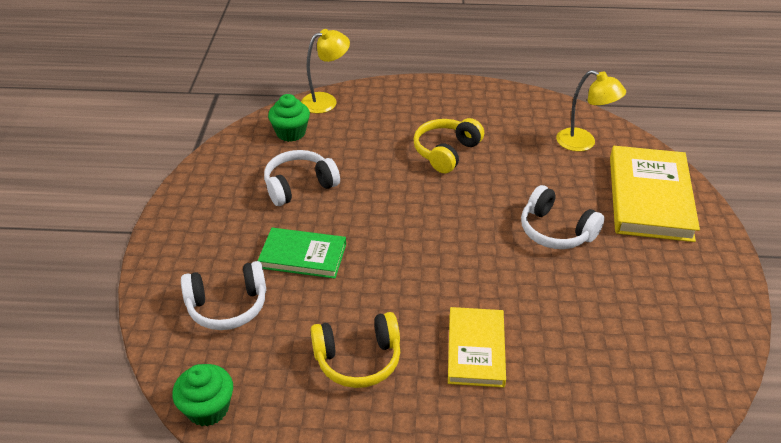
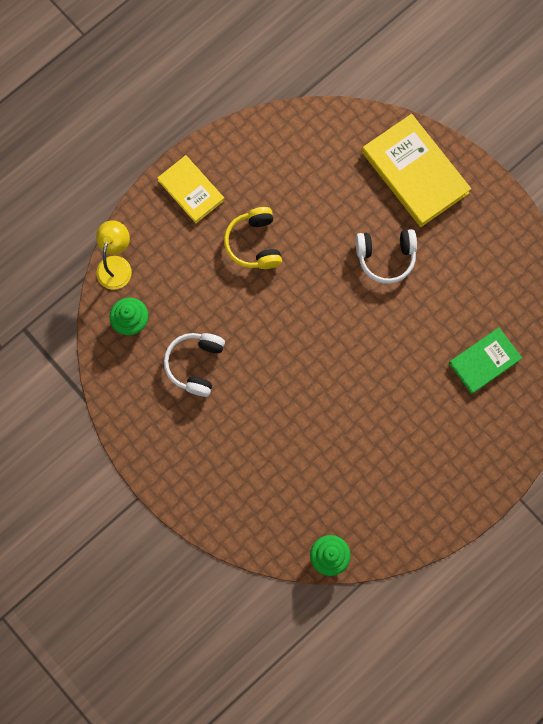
camera: 45 degrees left, 35 degrees up
(227, 306) = (263, 491): white headphones -> none
(303, 256) = (263, 417): green book -> green book (484, 361)
(358, 359) = (369, 456): yellow headphones -> none
(476, 349) = (421, 391): yellow book -> yellow book (191, 190)
(583, 143) = (333, 151): yellow lamp -> none

